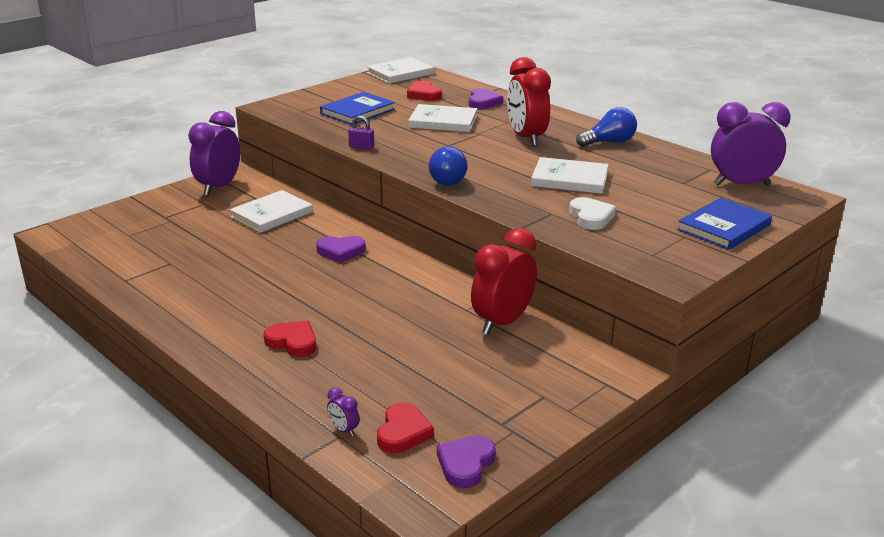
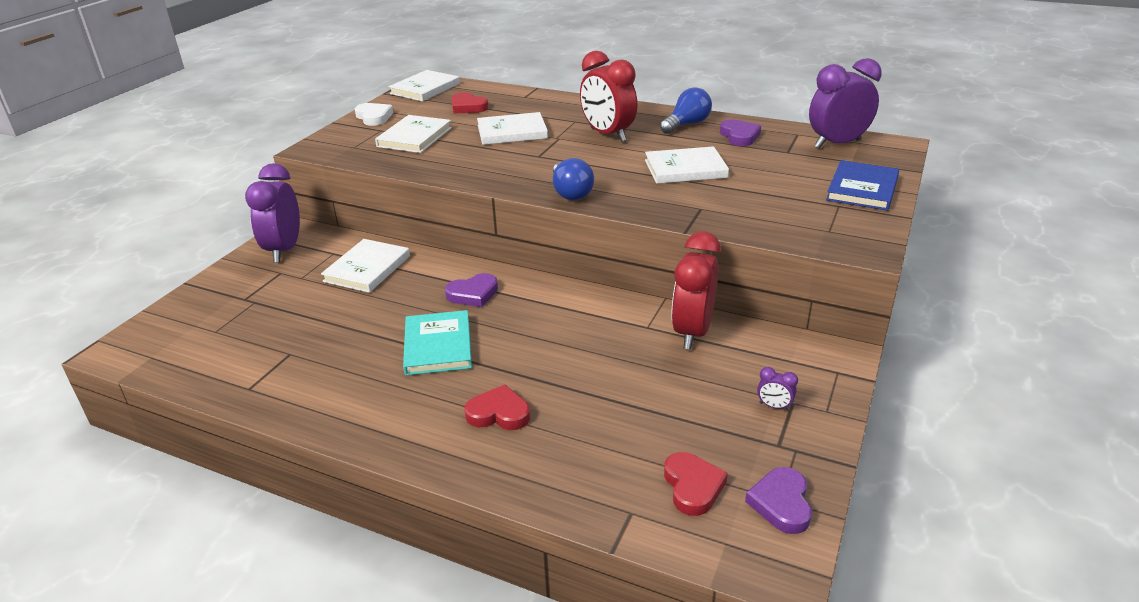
camera: 20 degrees left, 5 degrees up
(283, 283) = (438, 346): none -> turquoise book
(344, 430) = (630, 503): purple clock -> purple clock (774, 406)
(357, 111) = (414, 137): blue book -> white book
(361, 147) = (451, 175): purple padlock -> none
(483, 102) = (534, 105): purple heart -> purple heart (739, 136)
(591, 217) = (740, 204): white heart -> white heart (374, 117)

